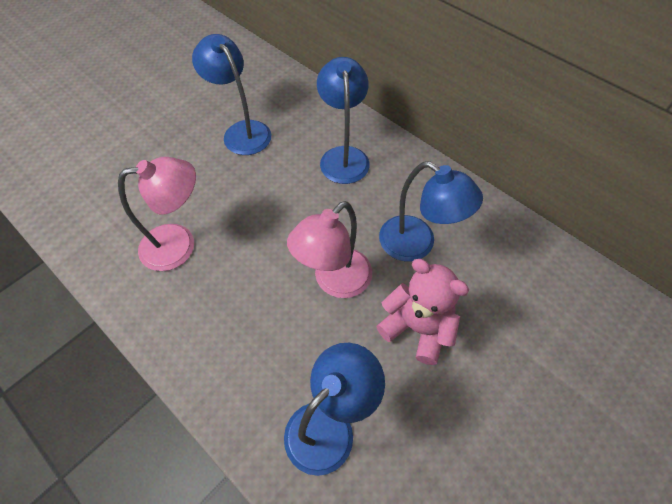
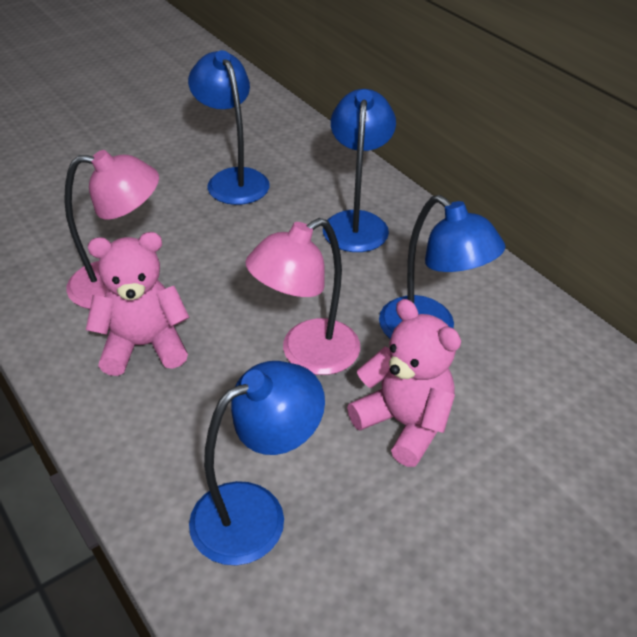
camera: 10 degrees right, 15 degrees down
(212, 296) = (144, 346): none -> pink teddy bear

